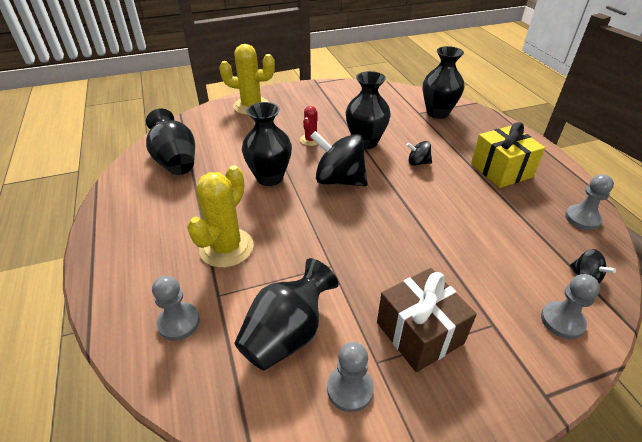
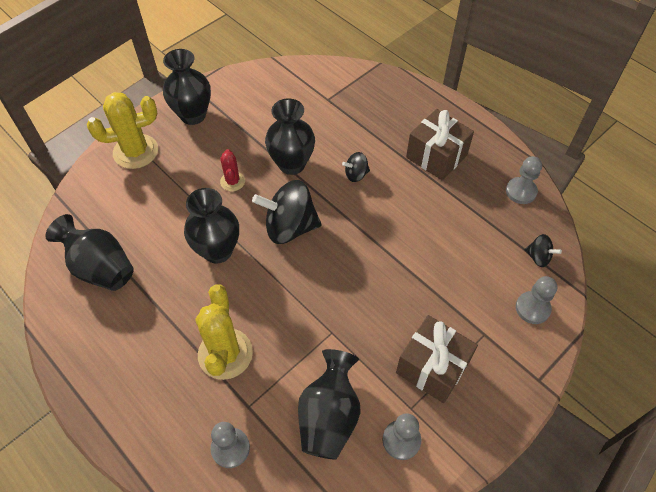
camera: 25 degrees left, 15 degrees up
(437, 113) = (347, 93): black vase -> black vase (193, 115)
(501, 170) = (436, 156): yellow gift -> brown gift

